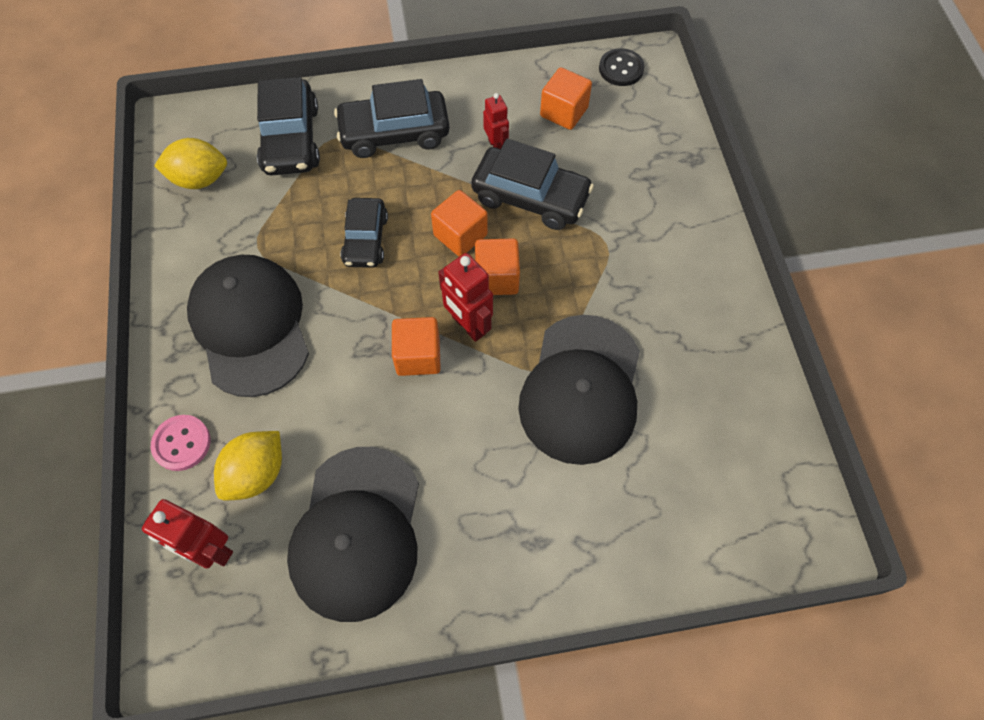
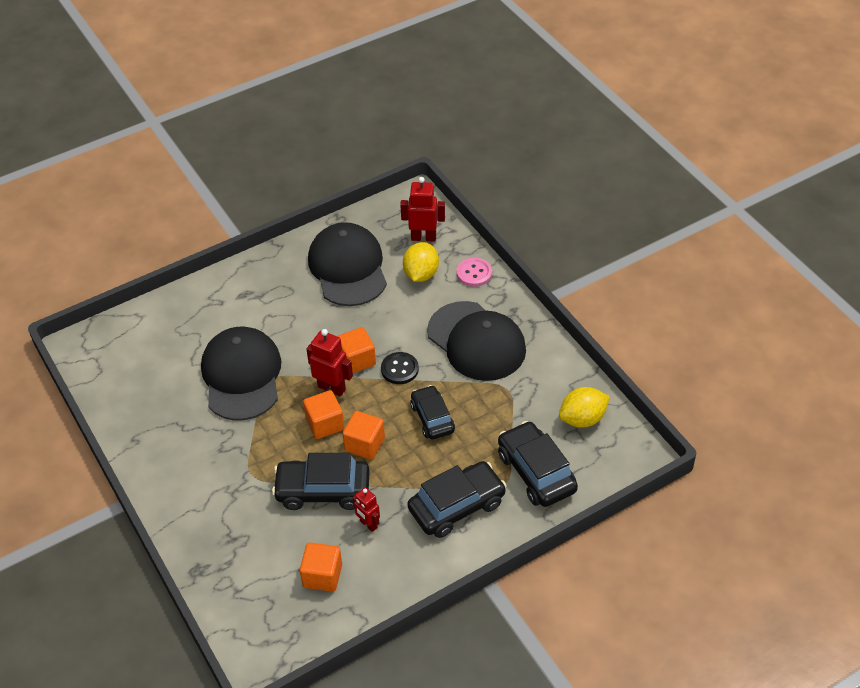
camera: 160 degrees right, 15 degrees down
(621, 69) = (284, 640): black button -> black button (399, 369)

